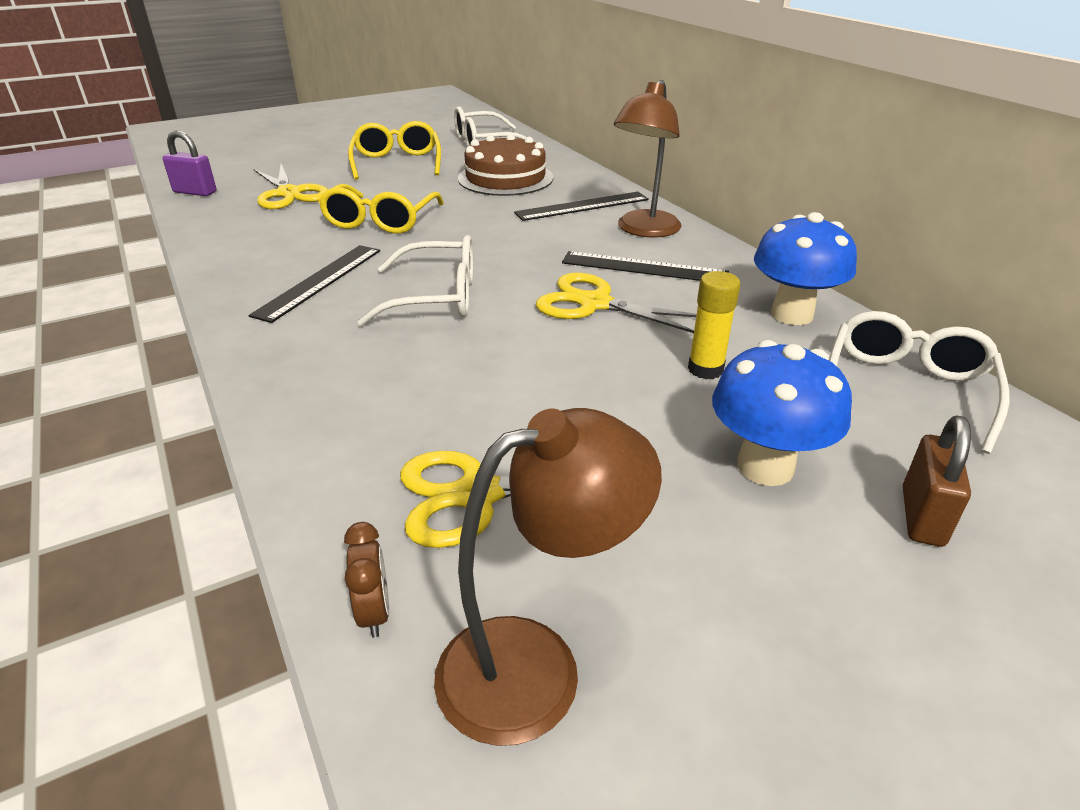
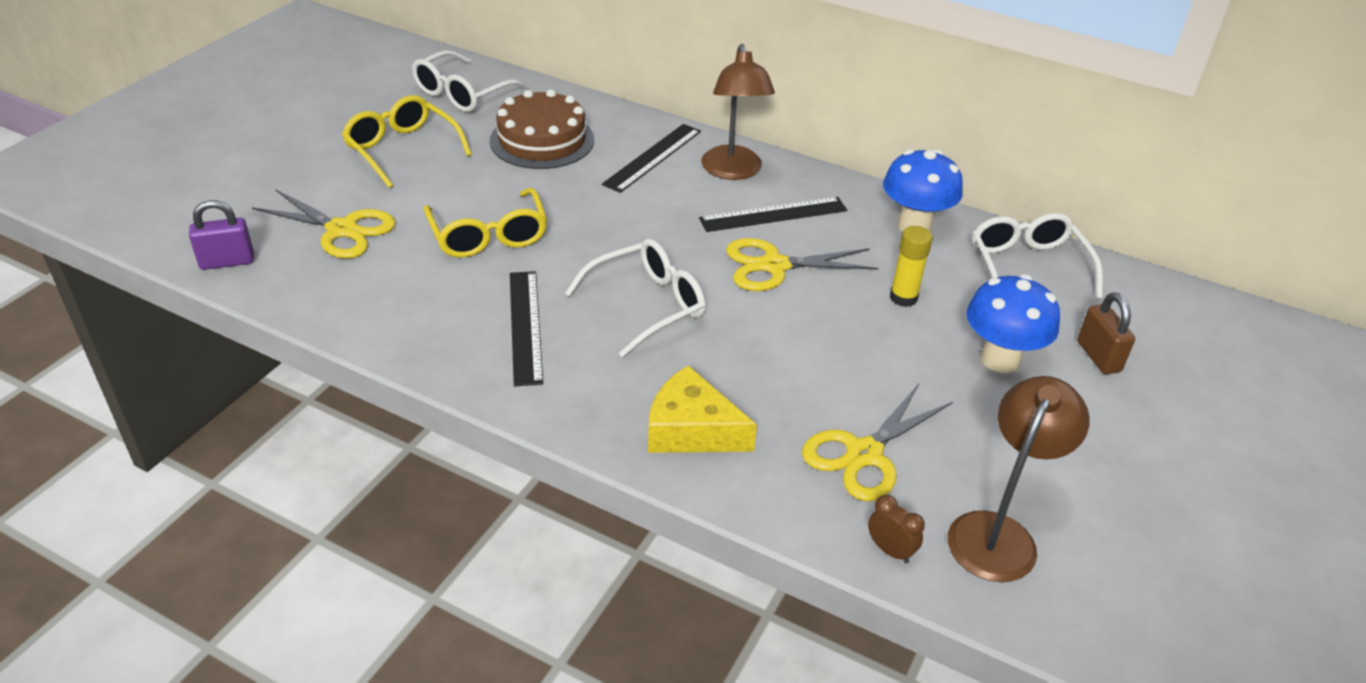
camera: 35 degrees left, 5 degrees up
(338, 401) = (691, 429): none -> yellow cheese

